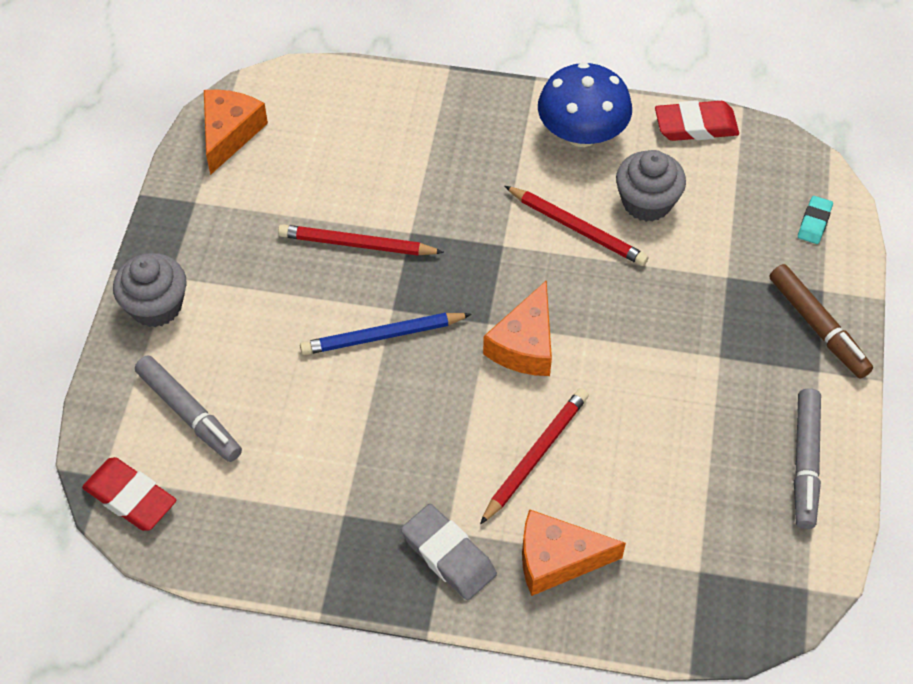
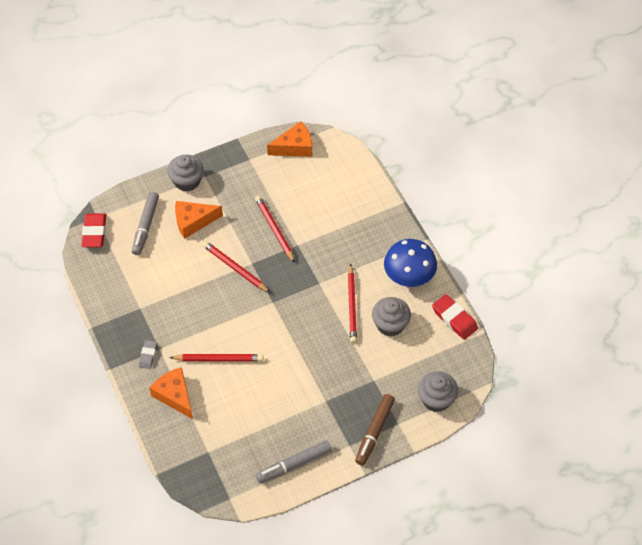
camera: 55 degrees right, 0 degrees up
(382, 336) = (235, 268): blue pencil -> red pencil
(448, 555) = (148, 355): grey eraser -> grey eraser, size x0.59
(524, 344) = (272, 322): orange cheese -> orange cheese (193, 222)
(814, 222) = (436, 399): turquoise eraser -> grey cupcake

